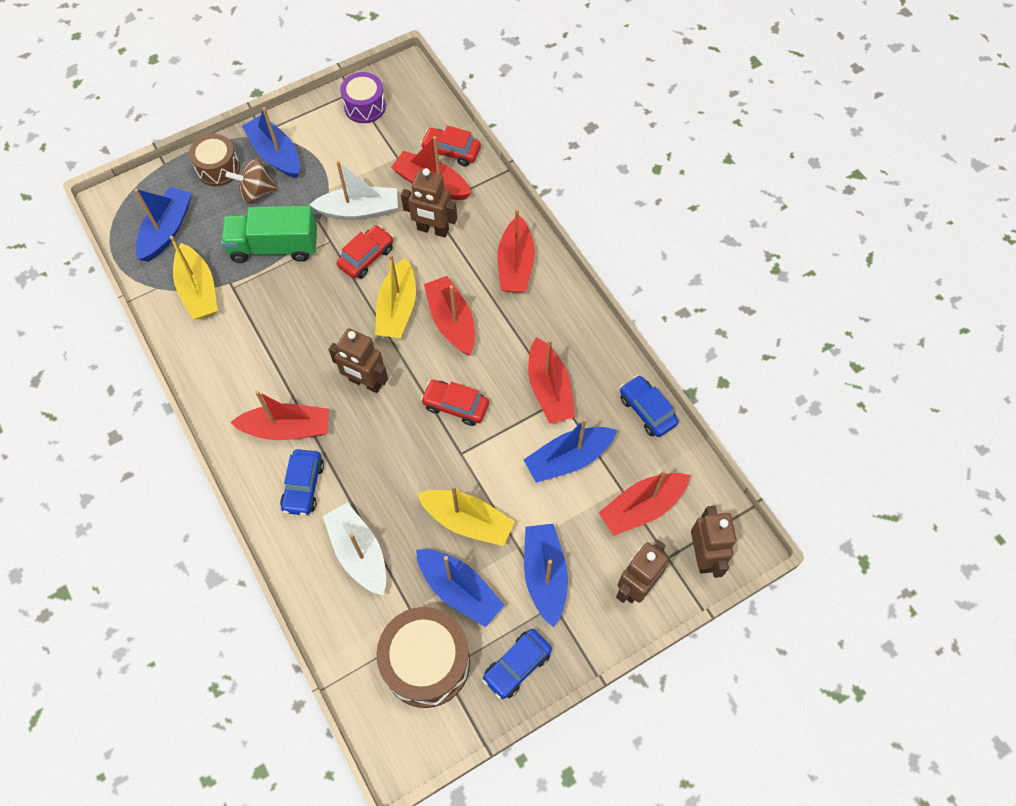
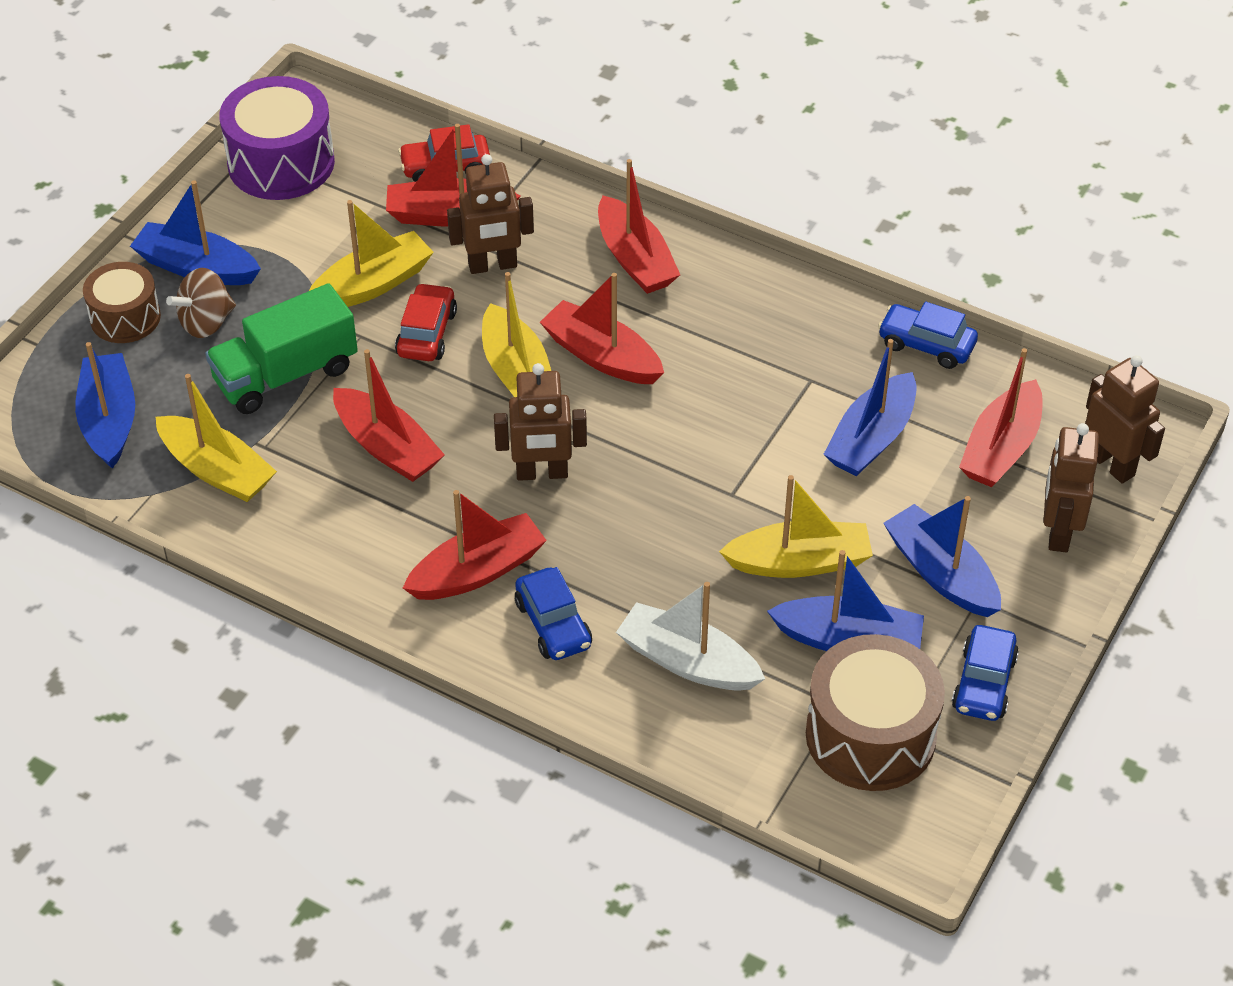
camera: 30 degrees left, 15 degrees down
(359, 210) = (373, 285): white boat -> yellow boat
(365, 106) = (281, 163): purple drum -> purple drum, size x1.62
(455, 406) = (682, 446): red car -> none
(549, 389) = (787, 375): red boat -> red boat (387, 447)

